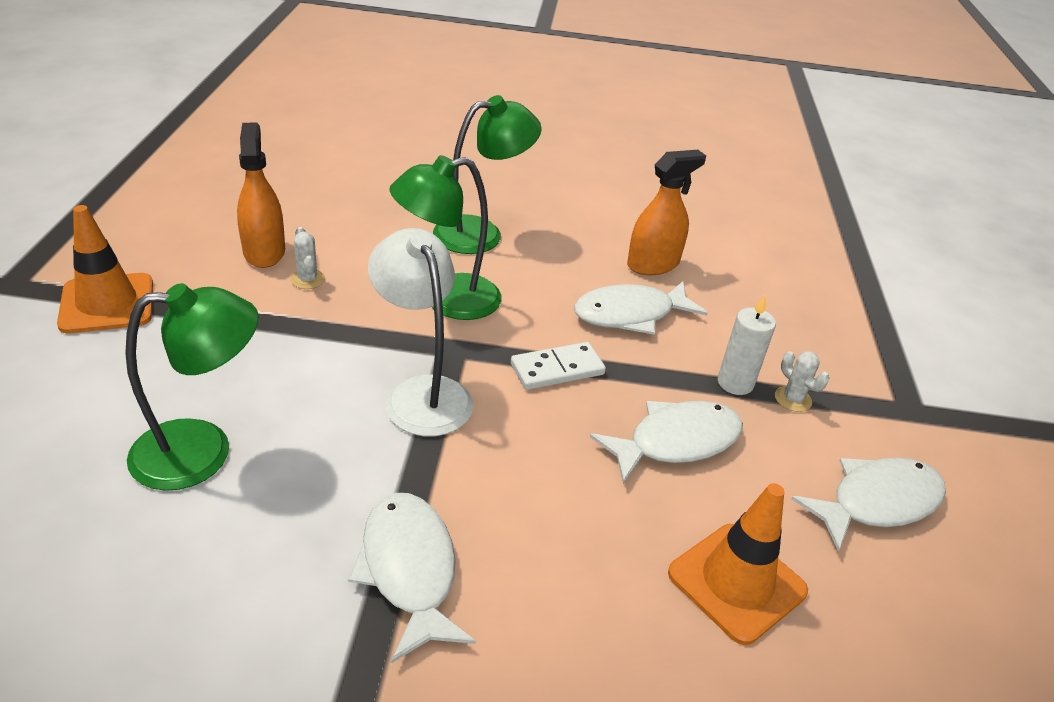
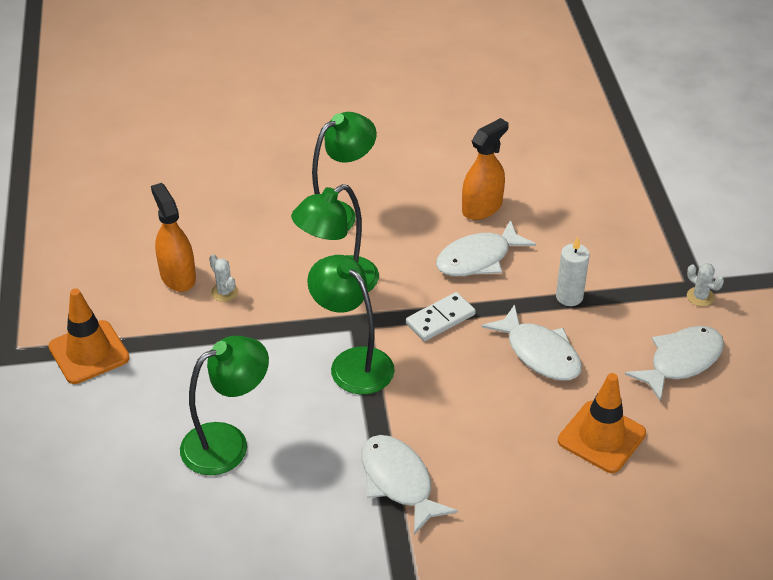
camera: 10 degrees left, 5 degrees up
(421, 393) = (353, 362): white lamp -> green lamp
(676, 442) = (539, 353): white fish -> white fish turned 90 degrees clockwise
(793, 399) = (612, 299): white cactus -> white cactus (700, 297)

